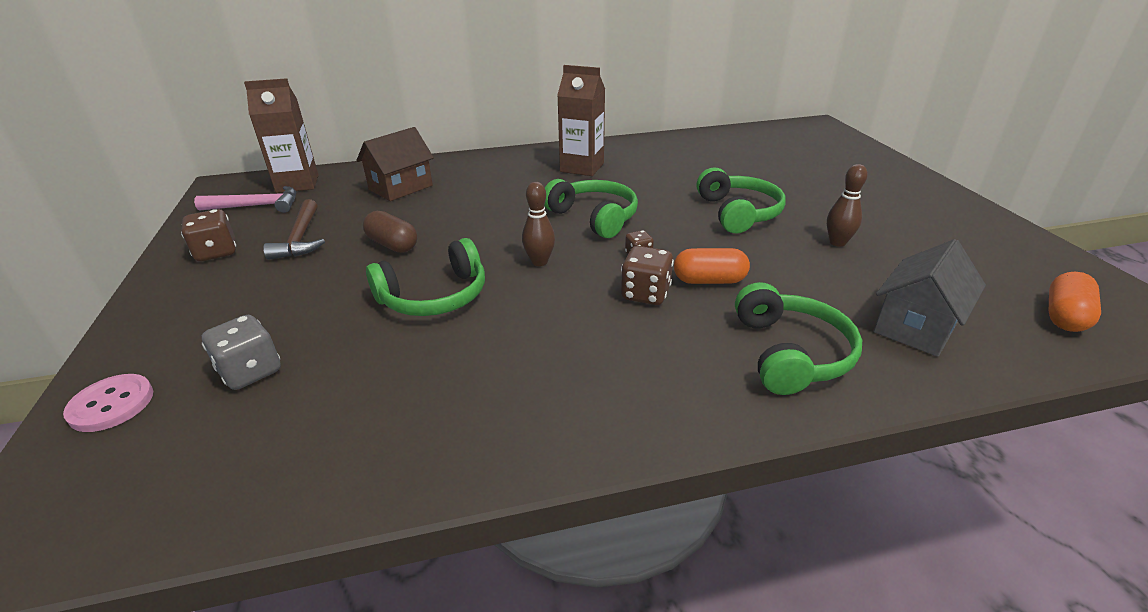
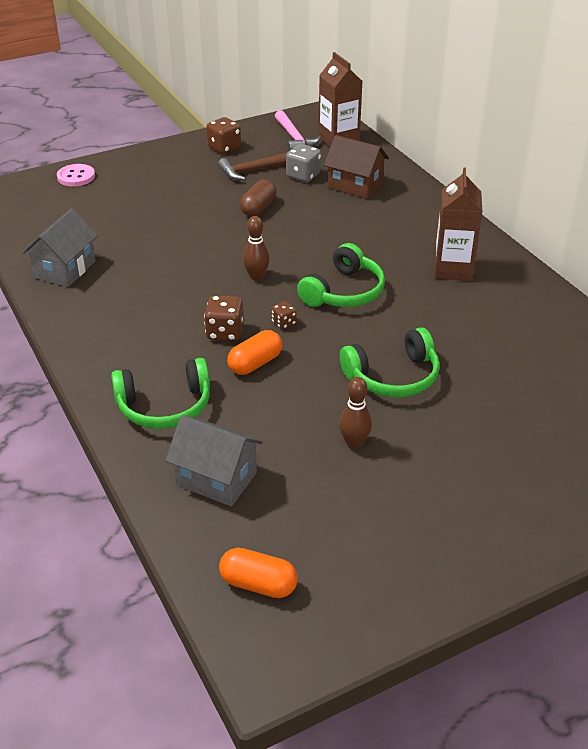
camera: 75 degrees right, 5 degrees up
(251, 372) = (107, 204): grey dice -> grey dice (303, 176)
(415, 435) = (65, 269): none -> grey house
(435, 296) = (195, 243): green headphones -> none
(709, 280) = (255, 363): orange capsule -> orange capsule turned 60 degrees clockwise

